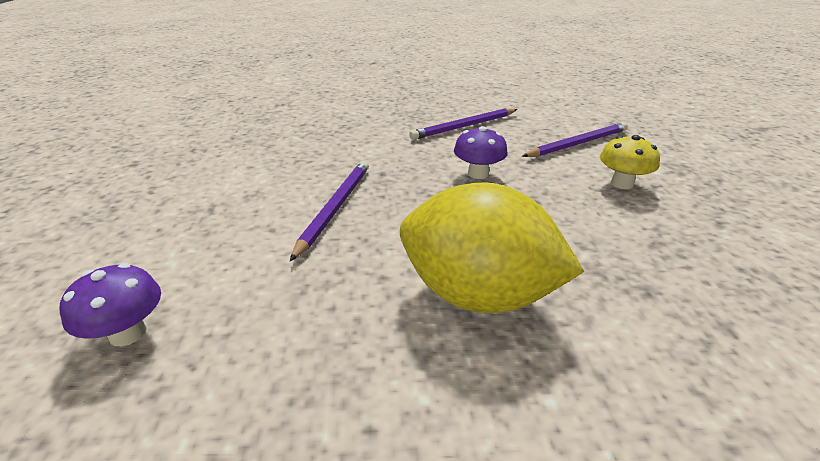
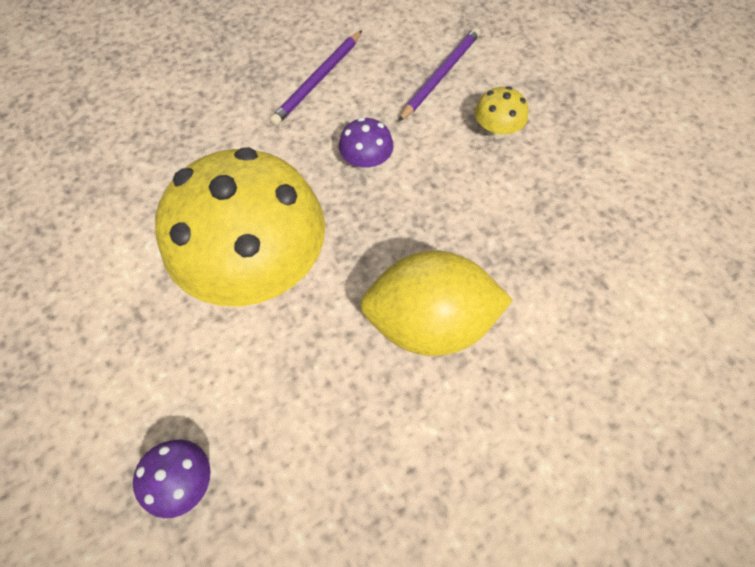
camera: 25 degrees left, 30 degrees up
(335, 208) = (259, 265): purple pencil -> yellow mushroom

